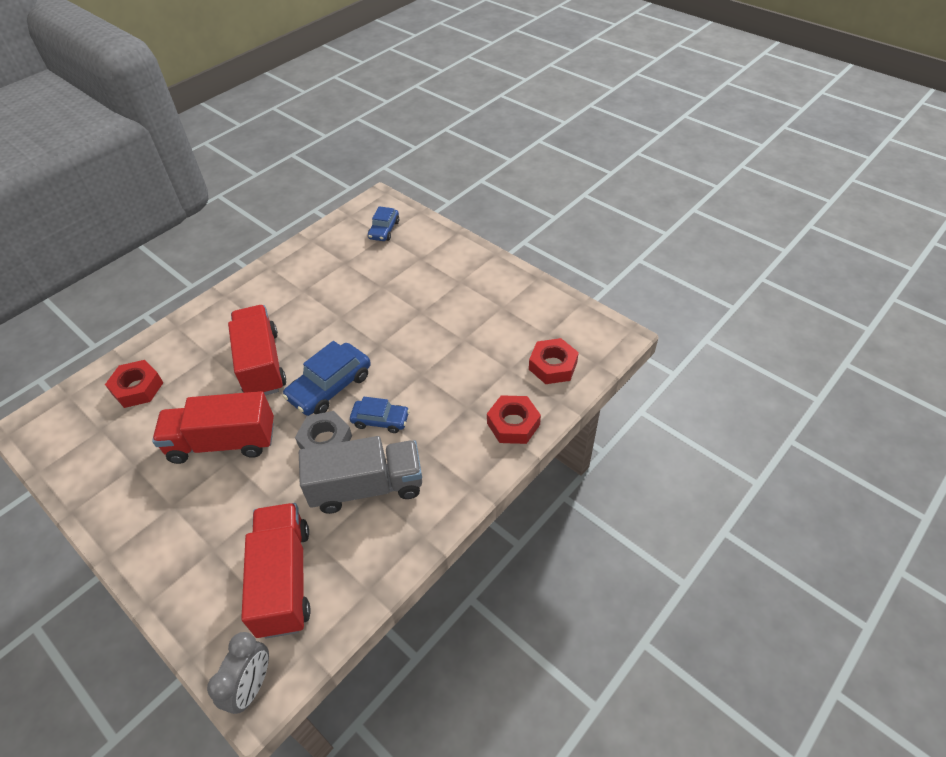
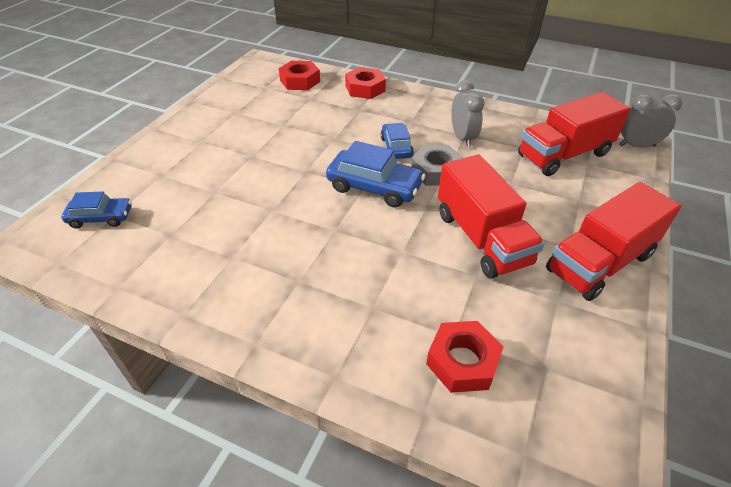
camera: 110 degrees left, 5 degrees down
(262, 364) = (367, 249): red truck -> red truck (599, 262)
(367, 487) = (462, 138): grey truck -> grey clock

